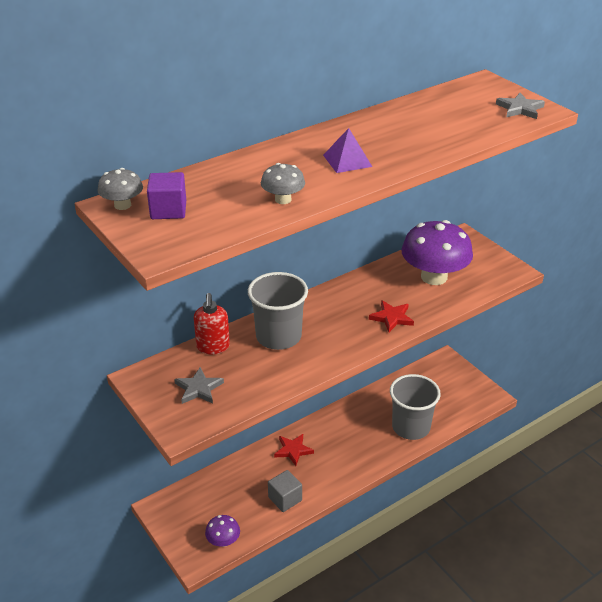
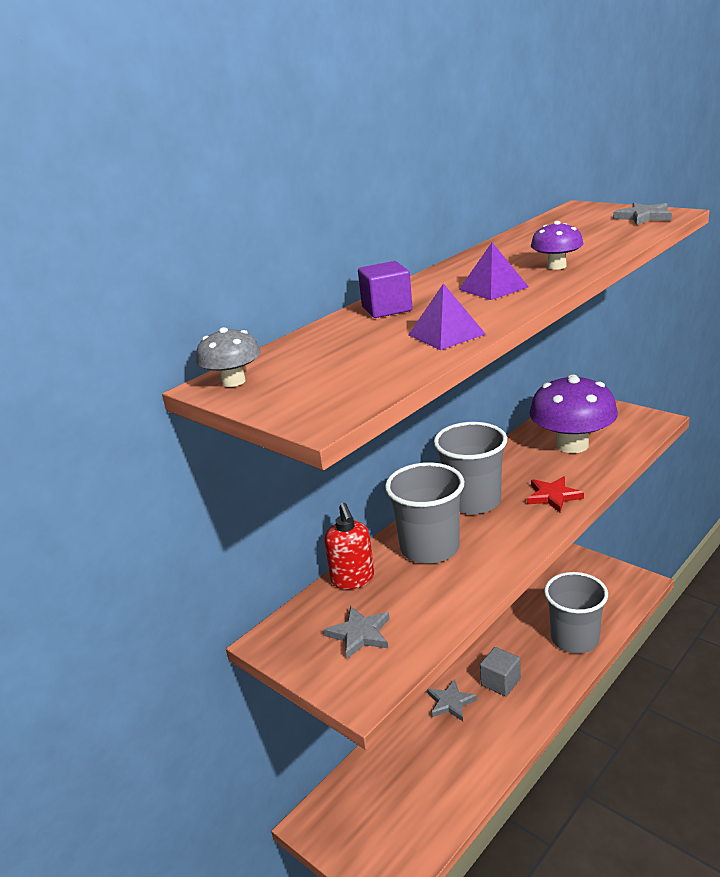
camera: 10 degrees left, 10 degrees down
(168, 210) = (301, 374): purple cube -> purple cube (387, 309)
(223, 541) = (414, 847): purple mushroom -> purple mushroom (556, 266)
(283, 199) = (446, 334): grey mushroom -> purple pyramid
(285, 499) = (469, 767): grey cube -> grey cube (500, 682)
(293, 450) = (450, 702): red star -> grey star
(330, 306) = (473, 501): none -> grey cup

